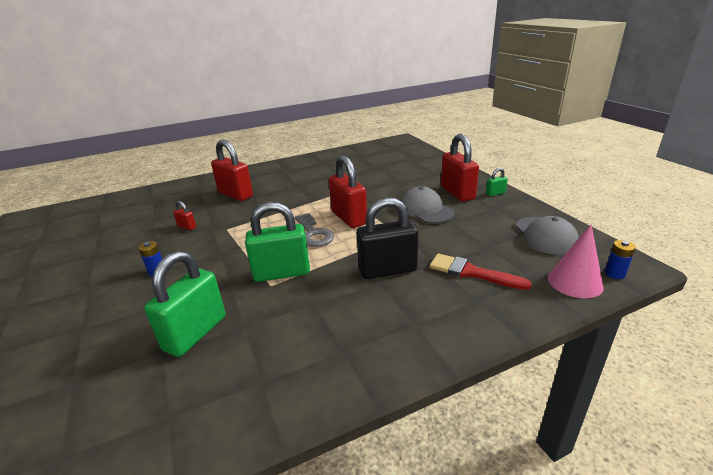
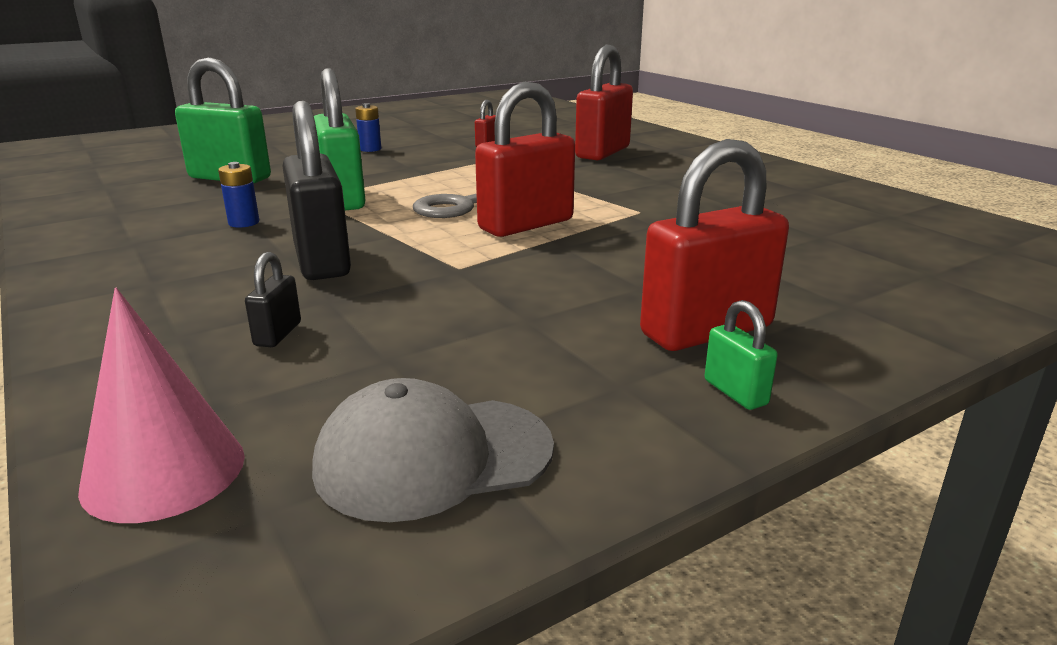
camera: 80 degrees right, 5 degrees down
(426, 209) = (582, 290): grey cap -> none
(472, 272) = (278, 334): red brush -> black padlock
(614, 274) = (158, 565): blue battery -> blue battery (244, 223)

